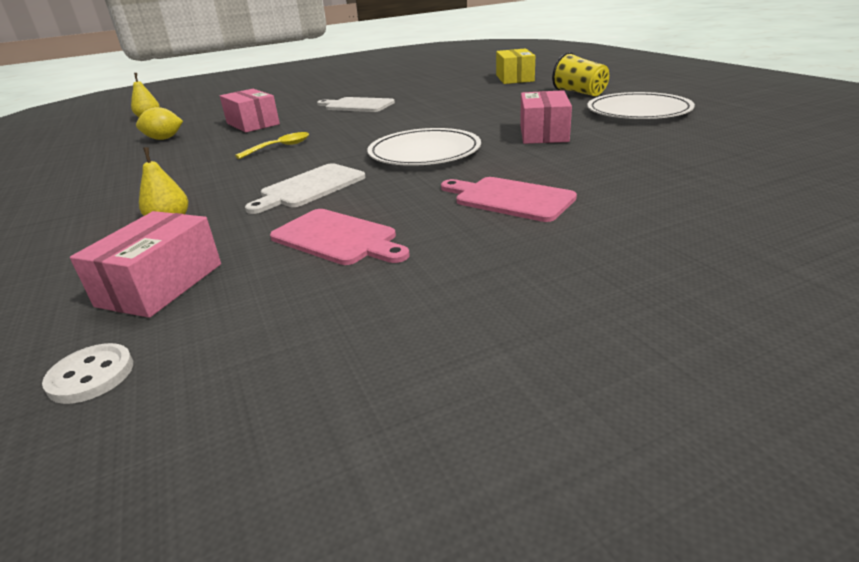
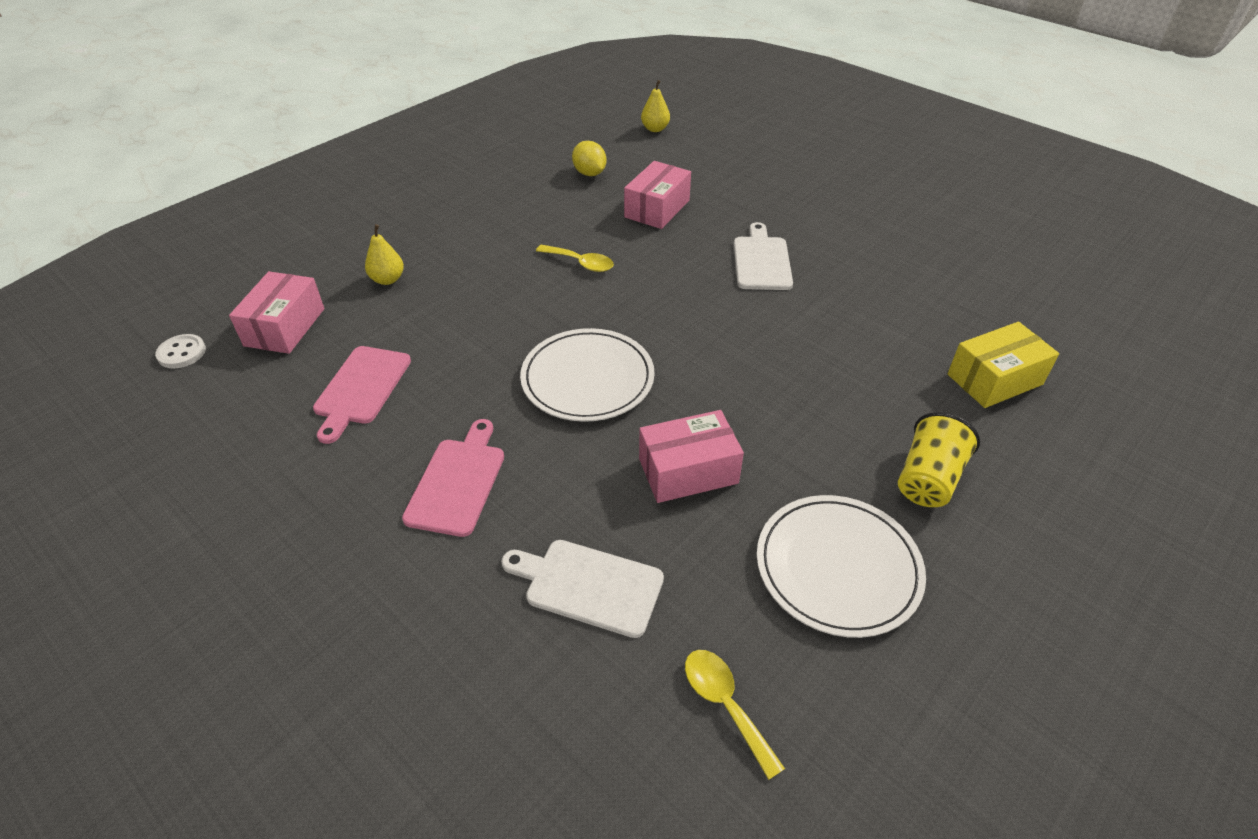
camera: 65 degrees right, 15 degrees up
(160, 284) = (285, 327): pink box -> pink box turned 75 degrees counterclockwise
(310, 187) = (470, 329): white cutting board -> white cutting board (588, 586)
(740, 138) = (725, 704): none -> yellow spoon

